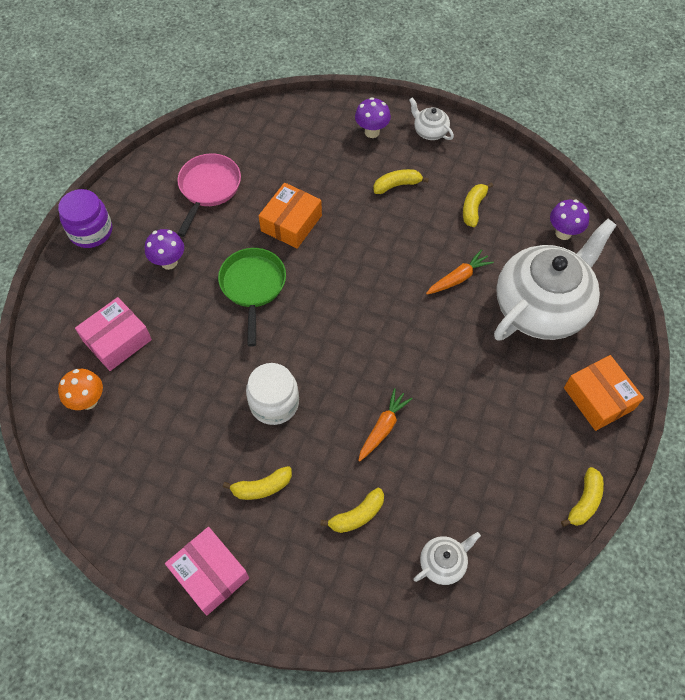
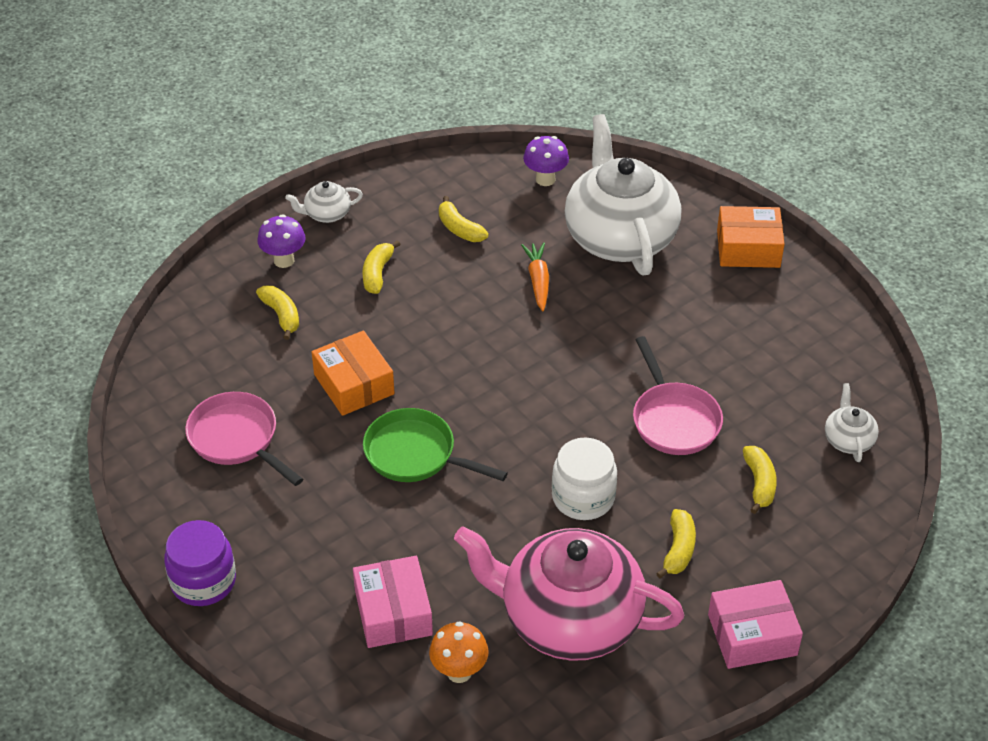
camera: 60 degrees left, 15 degrees down
(163, 445) = (568, 619): none -> pink teapot
(169, 262) = (317, 519): purple mushroom -> none
(383, 427) = (674, 420): orange carrot -> pink pan
(584, 501) = (846, 311): yellow banana -> yellow banana (281, 315)

